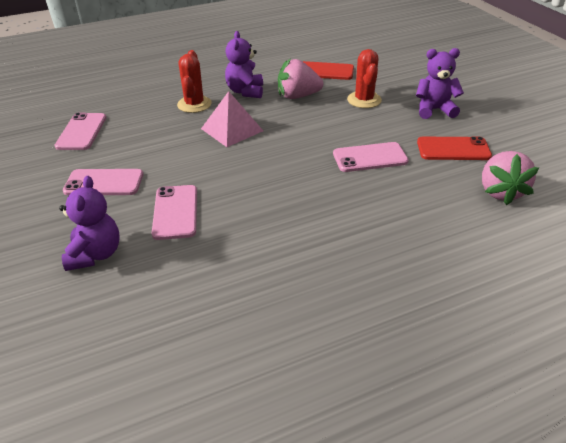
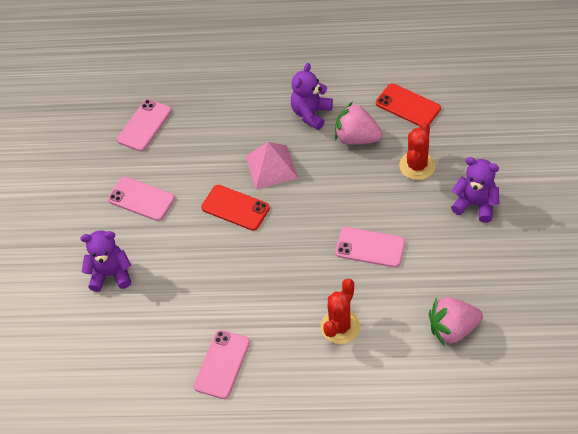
camera: 30 degrees right, 15 degrees up
(95, 254) = (111, 274): purple teddy bear -> purple teddy bear turned 120 degrees counterclockwise
(175, 212) = (182, 252): pink phone -> pink phone (222, 364)
(194, 104) = (255, 118): red cactus -> red cactus (340, 326)
(453, 149) = (452, 264): red phone -> red phone (235, 208)
(500, 192) = (453, 329): pink strawberry -> pink strawberry turned 45 degrees clockwise

